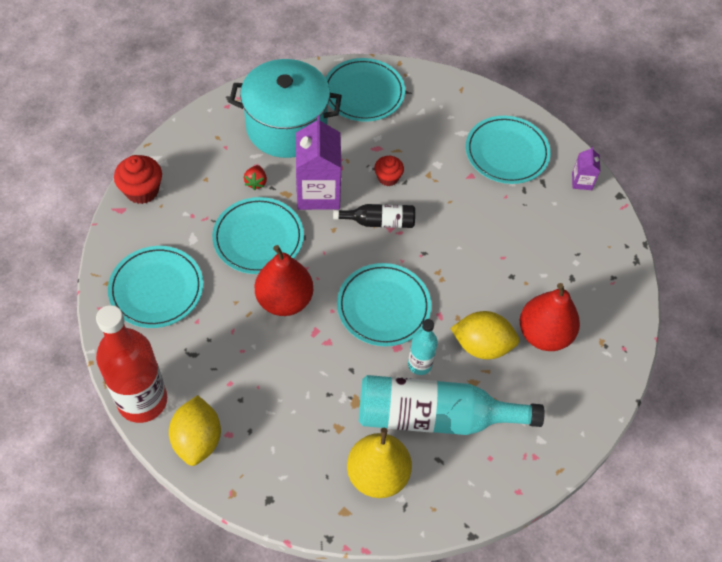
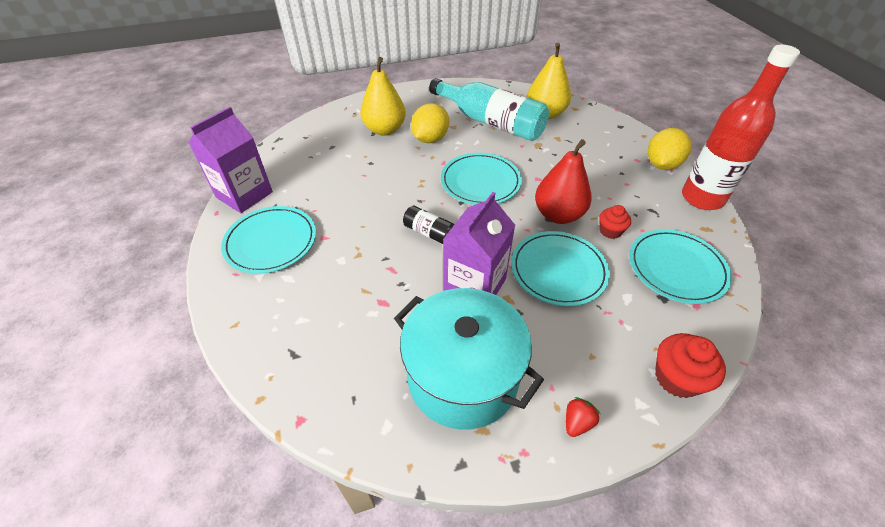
camera: 145 degrees left, 10 degrees down
(256, 182) = (534, 325): red strawberry -> red strawberry (577, 422)
(363, 92) = (339, 377): turquoise plate -> none
(388, 178) = (397, 268): red cupcake -> red cupcake (610, 231)
(420, 364) = (480, 145): turquoise bottle -> none
(482, 345) = (430, 139): yellow lemon -> yellow lemon turned 75 degrees clockwise
(544, 334) = (384, 129): red pear -> yellow pear
(582, 181) = (244, 195): purple carton -> purple carton, size x2.08

